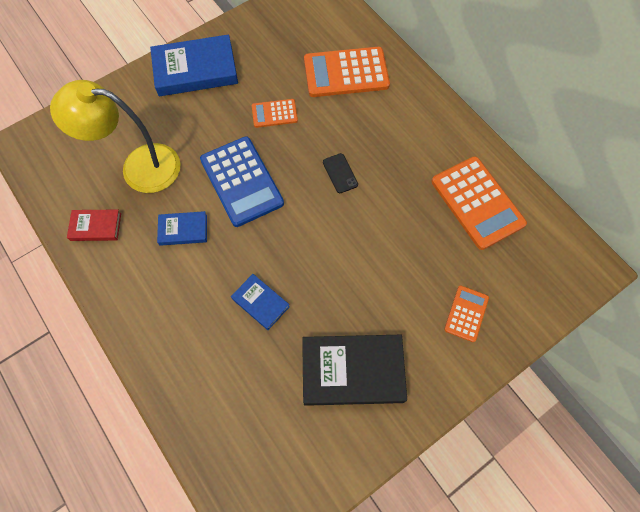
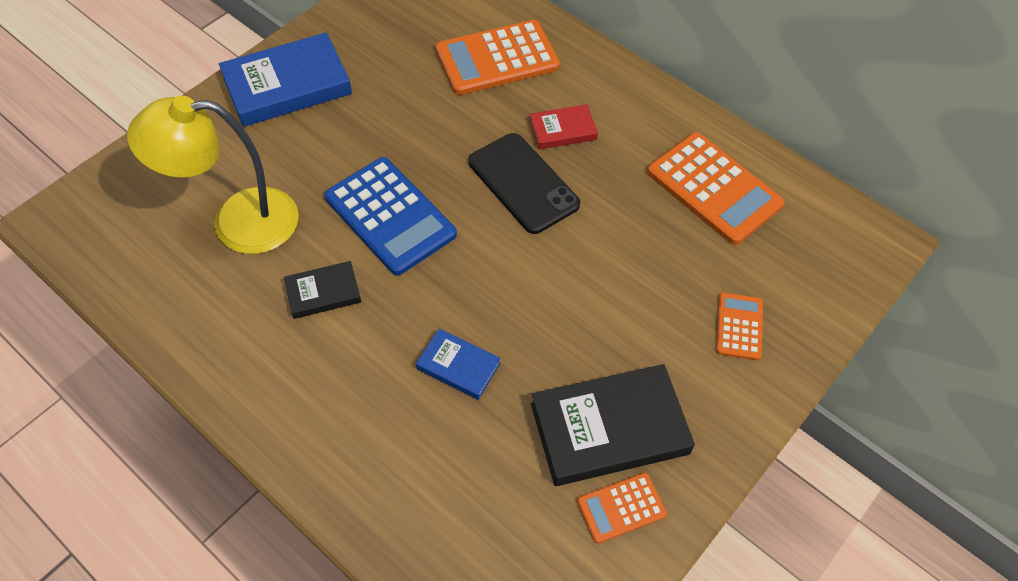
camera: 15 degrees left, 10 degrees down
(96, 227) = (193, 311): red book -> red book (562, 130)
(183, 230) = (323, 292): blue book -> black book
(274, 113) = (413, 123): orange calculator -> orange calculator (621, 508)
(340, 173) = (523, 183): black phone -> black phone, size x2.00

